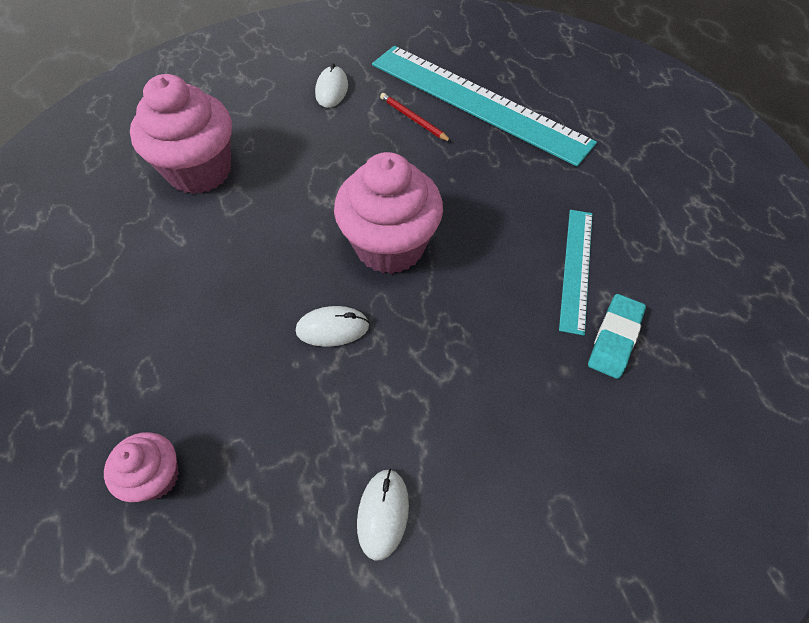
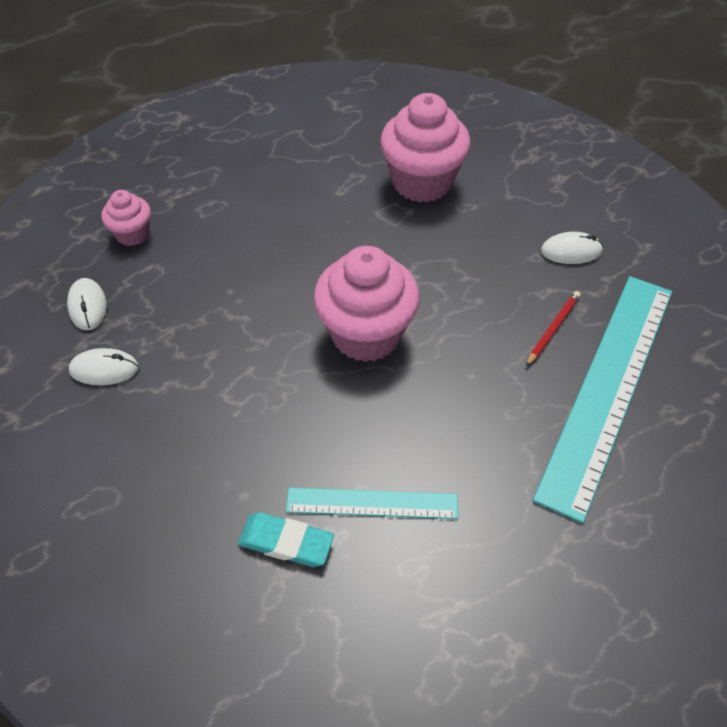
camera: 80 degrees right, 5 degrees down
(332, 328) = (267, 308): white mouse -> white mouse (87, 306)

